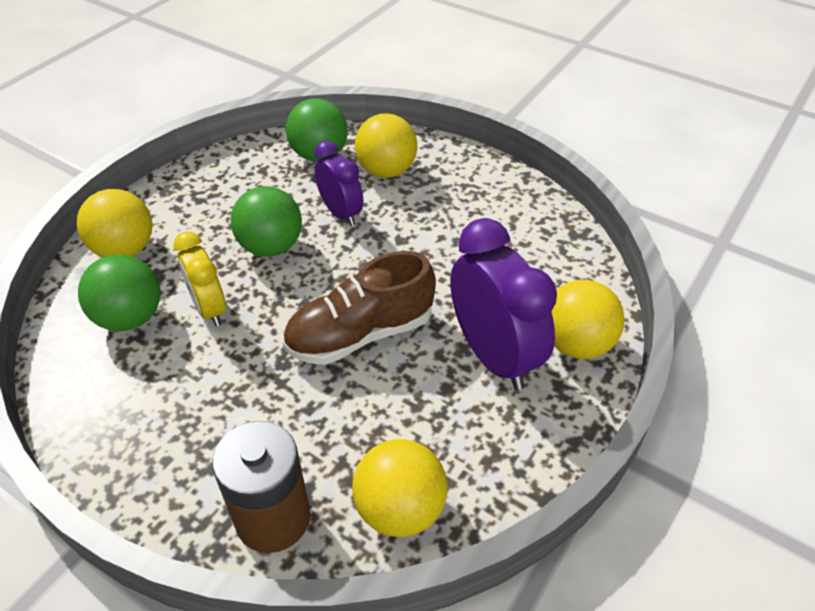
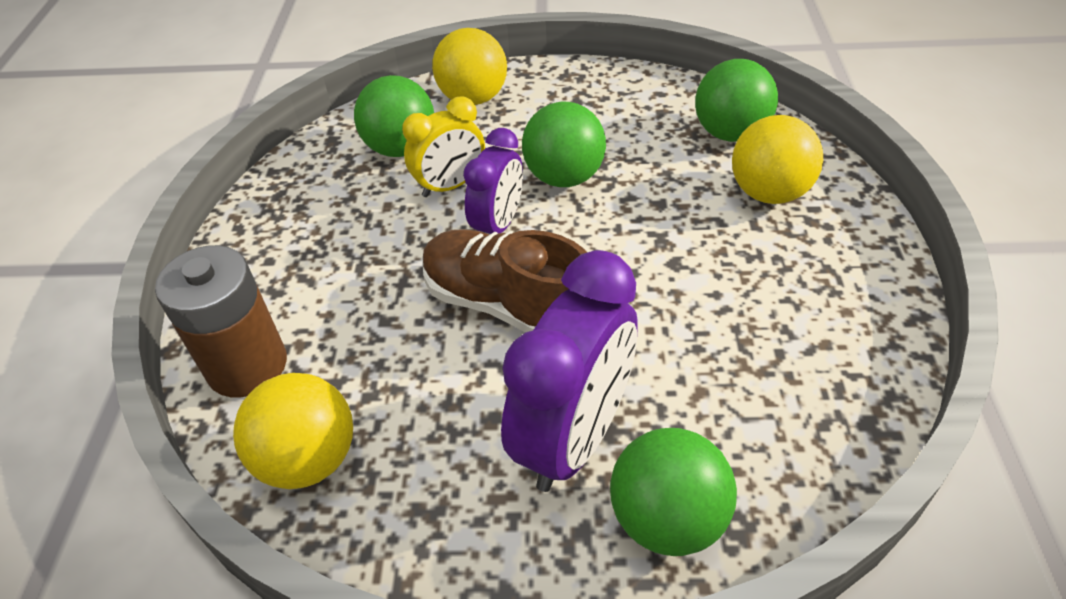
camera: 60 degrees right, 0 degrees up
(209, 309) = (450, 186): yellow clock -> yellow clock turned 150 degrees counterclockwise
(341, 213) = (663, 196): purple clock -> purple clock (498, 225)
(576, 344) = (667, 519): yellow ball -> green ball

